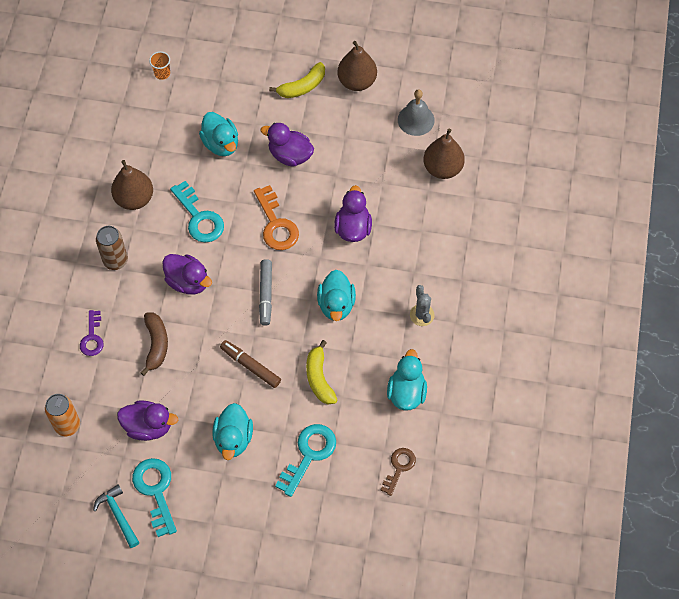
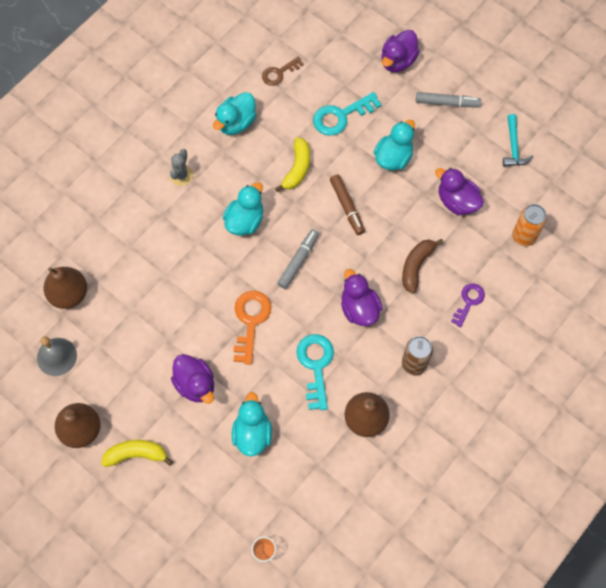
camera: 150 degrees left, 5 degrees up
(155, 490) = (475, 150): turquoise key -> none
(210, 528) = (447, 103): none -> grey marker
(353, 228) = (186, 281): purple duck -> purple duck (398, 61)

